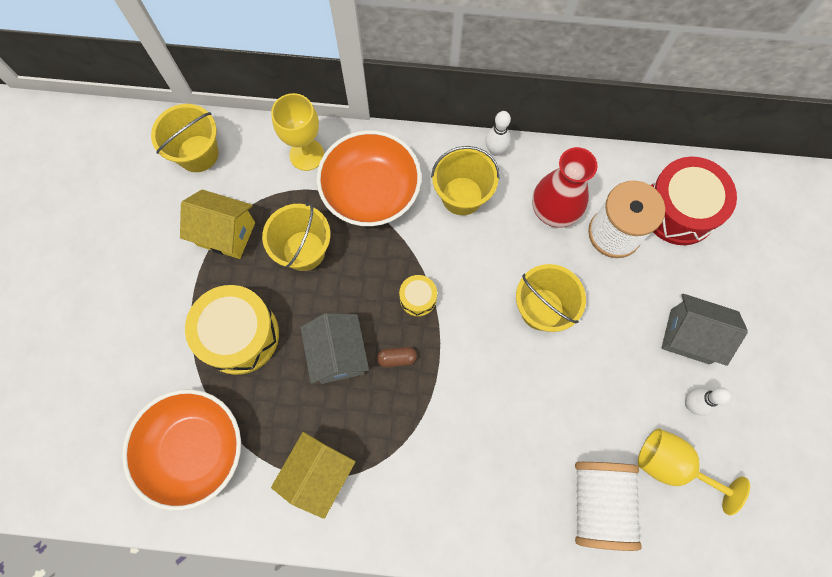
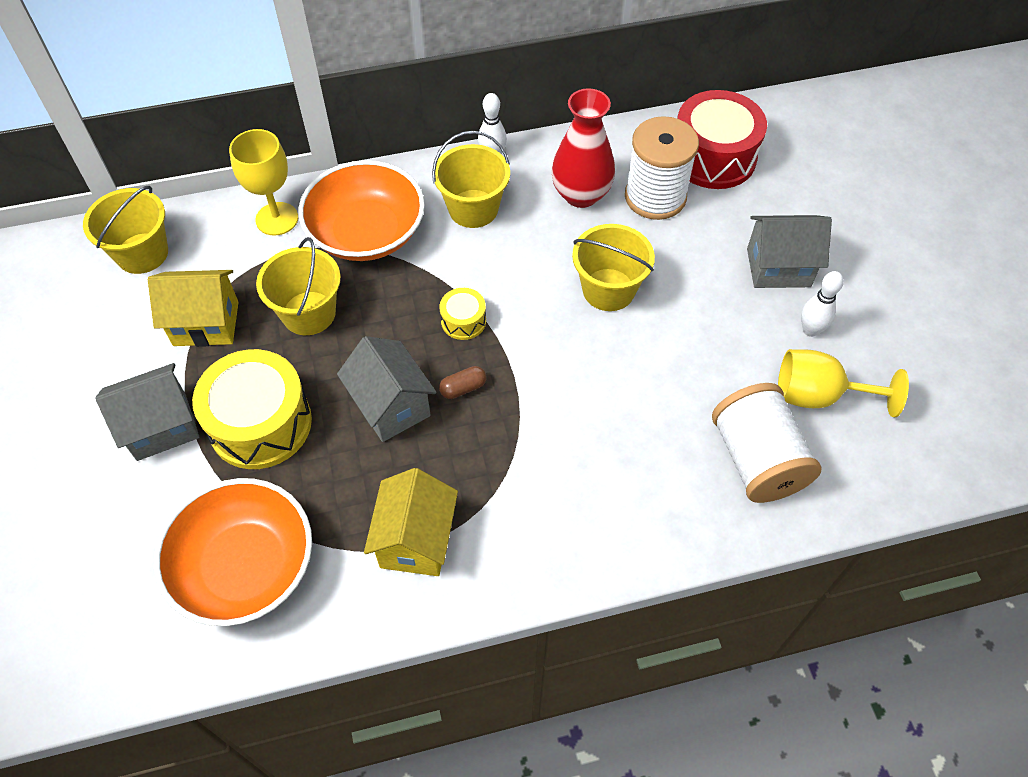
camera: 20 degrees left, 15 degrees down
(169, 313) = (161, 427): none -> grey house

